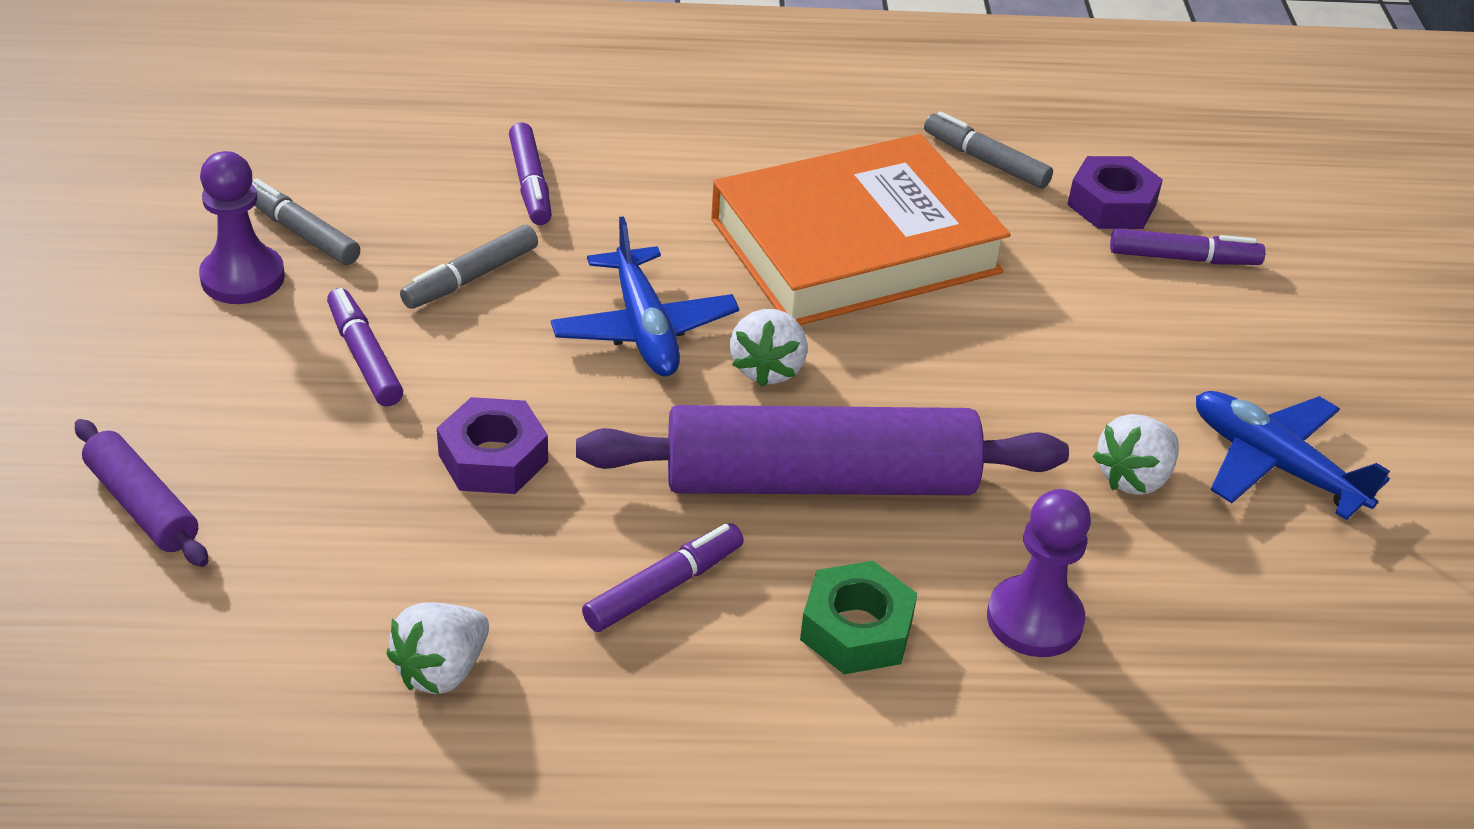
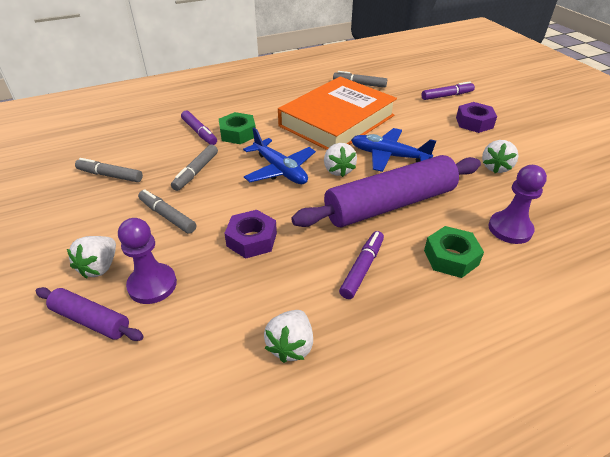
camera: 20 degrees left, 0 degrees up
(198, 416) = (99, 267): none -> white strawberry
(243, 278) = (91, 201): purple pawn -> purple pawn (152, 285)
(364, 357) = (167, 216): purple marker -> grey marker
(610, 212) = (238, 133): none -> green nut
(1111, 204) = (410, 86): purple nut -> purple nut (474, 122)
(1274, 465) = (534, 149): blue plane -> blue plane (388, 156)

